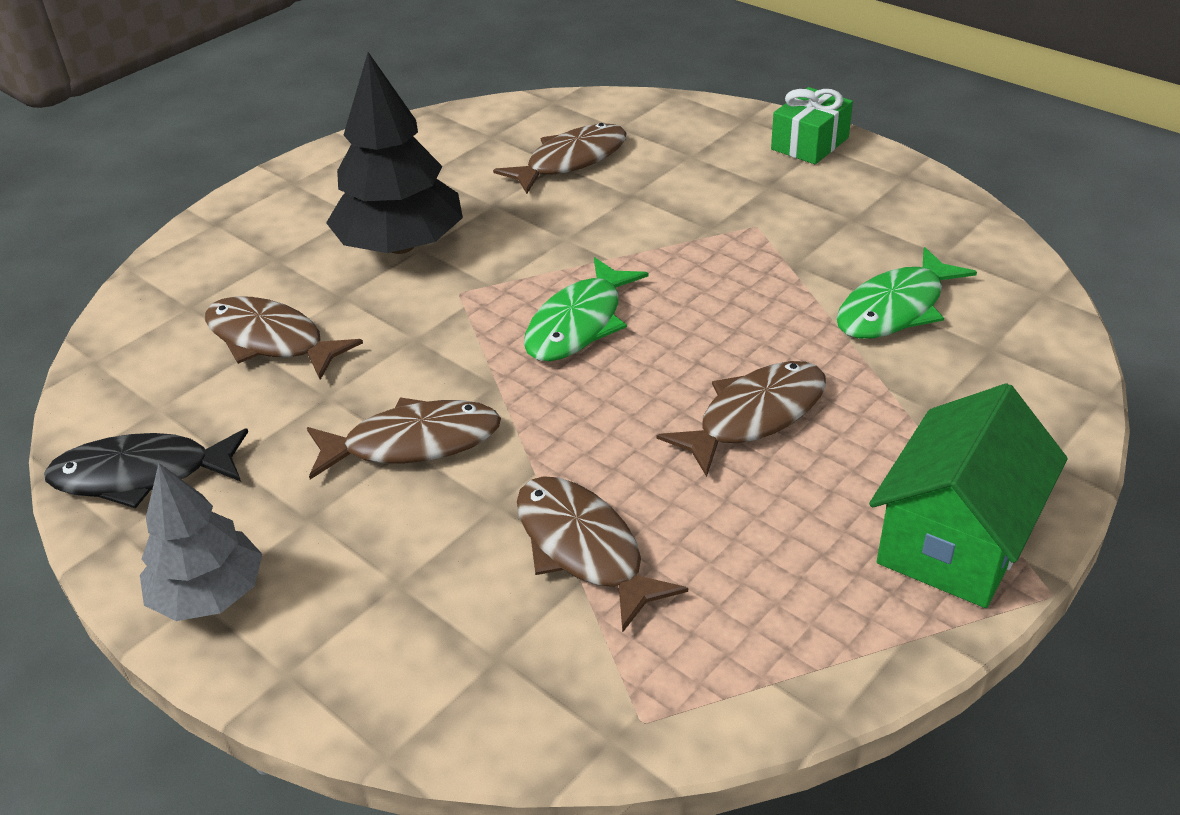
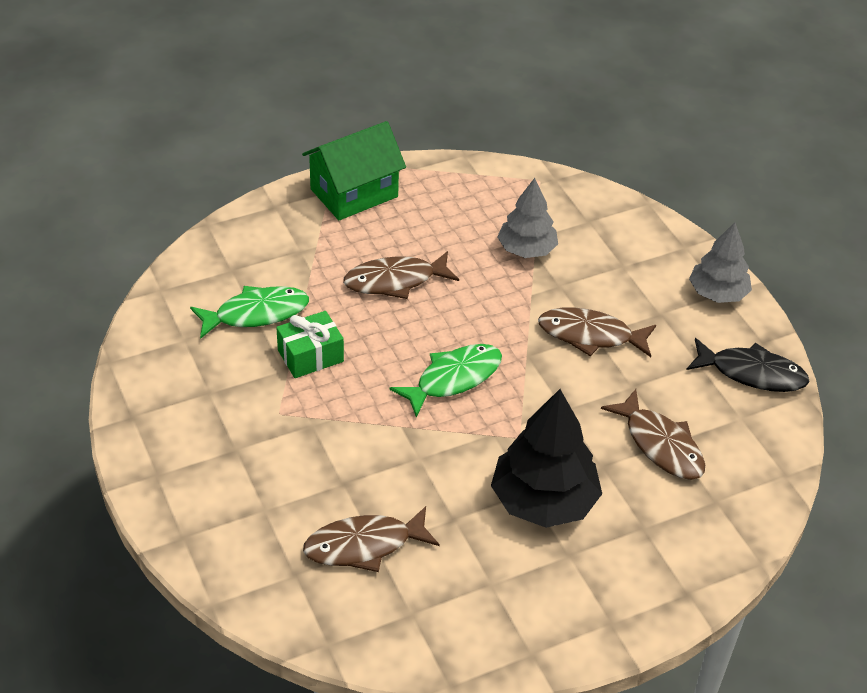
camera: 160 degrees left, 5 degrees up
(584, 549) = (526, 249): brown fish -> grey tree
(809, 143) = (163, 482): green gift -> green gift (310, 356)

